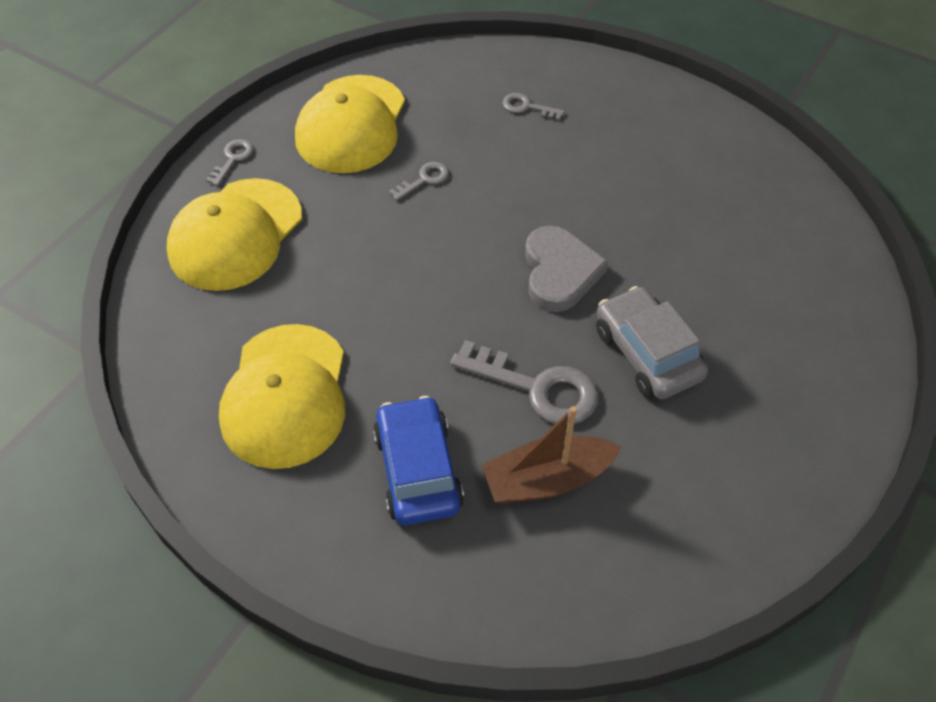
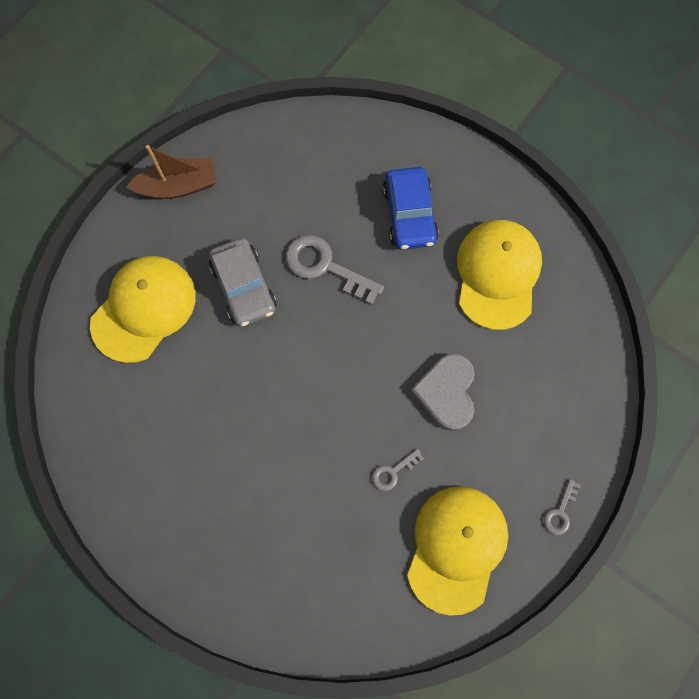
camera: 175 degrees left, 20 degrees up
(235, 234) = (548, 423): yellow cap -> yellow cap (144, 309)
(527, 107) = (293, 558): grey key -> none
(547, 480) = (328, 202): brown boat -> brown boat (178, 186)
(559, 272) = (294, 363): grey heart -> grey heart (446, 392)

